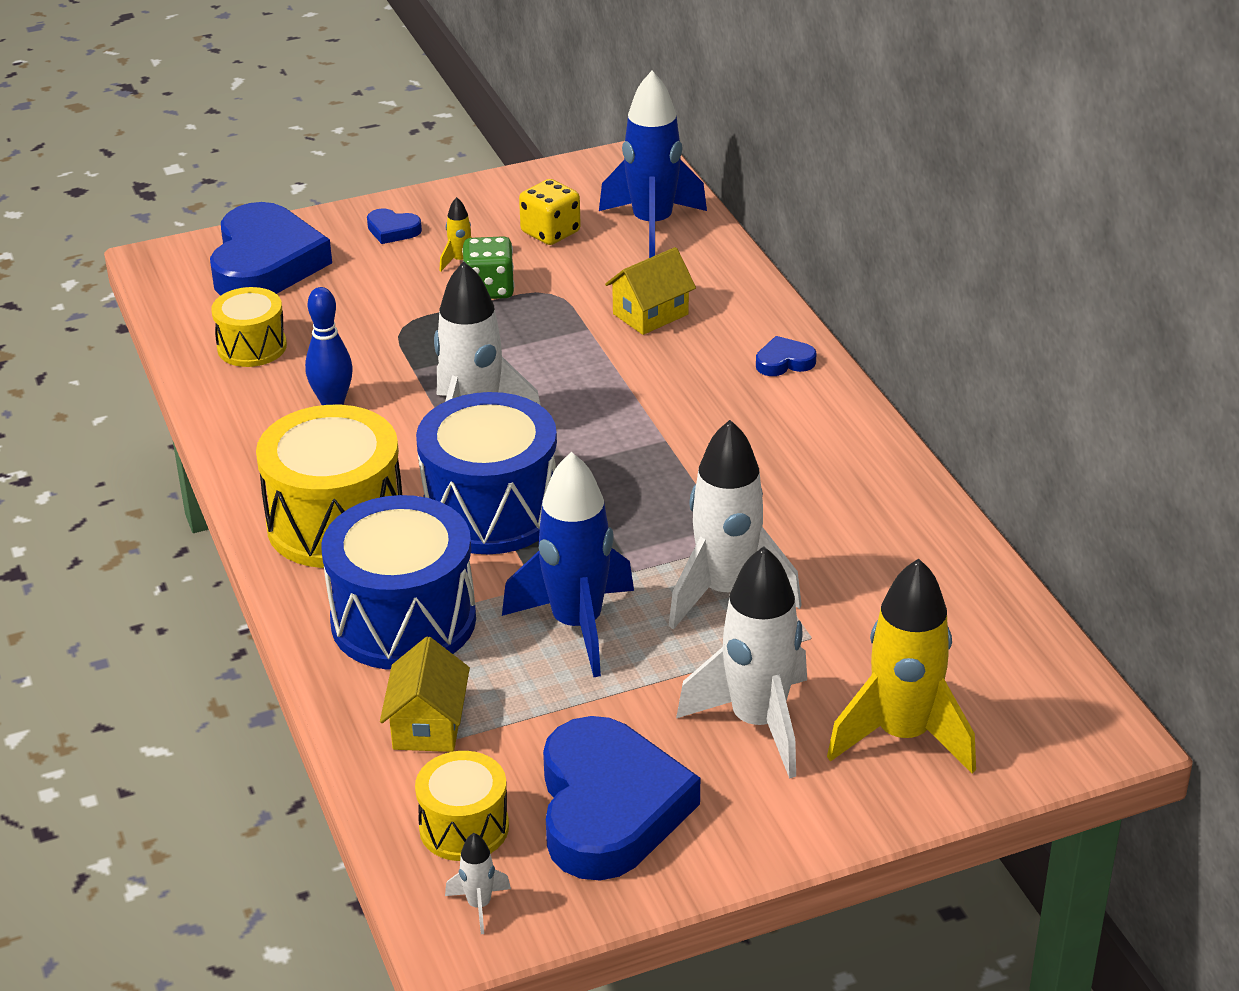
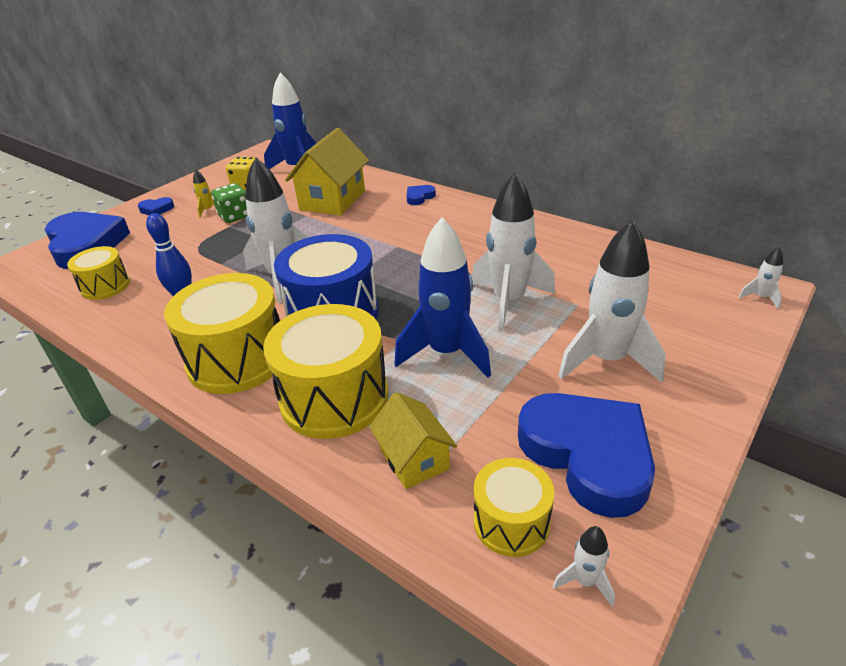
camera: 30 degrees left, 0 degrees up
(403, 620) = (334, 398): blue drum -> yellow drum
(650, 314) = (332, 200): yellow house -> yellow house, size x1.69
(902, 736) = (684, 332): yellow rocket -> none
(1075, 741) = (760, 298): none -> white rocket

